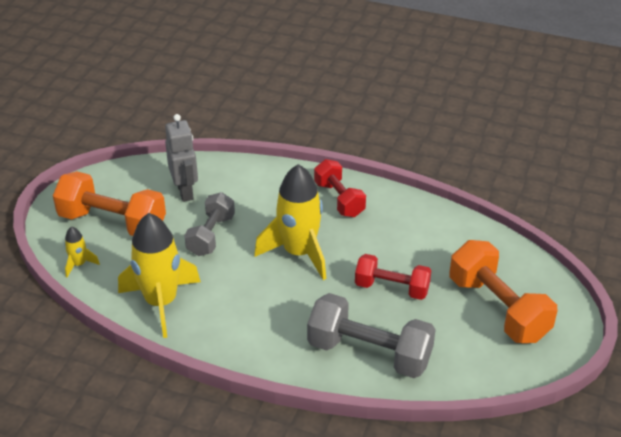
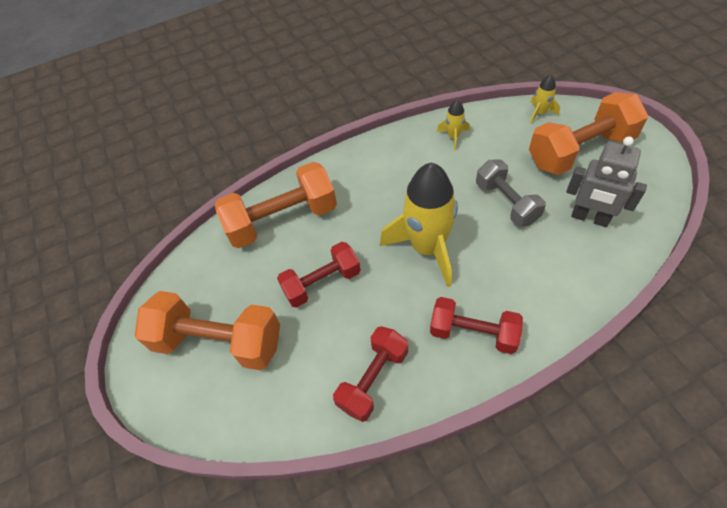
camera: 140 degrees right, 15 degrees up
(161, 303) = (453, 137): yellow rocket -> yellow rocket, size x0.45
(369, 353) = (282, 220): grey dumbbell -> orange dumbbell
(421, 222) = (373, 379): none -> red dumbbell

